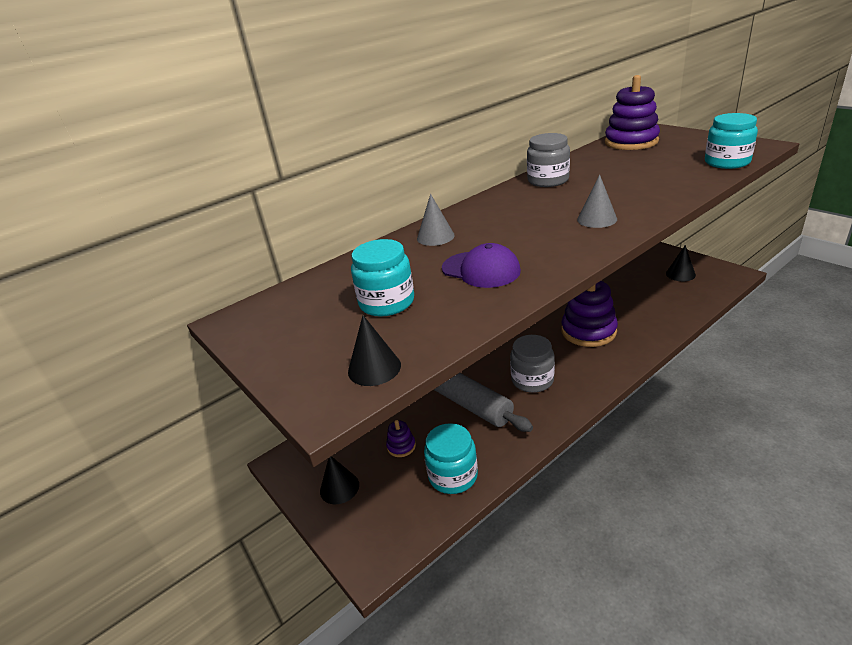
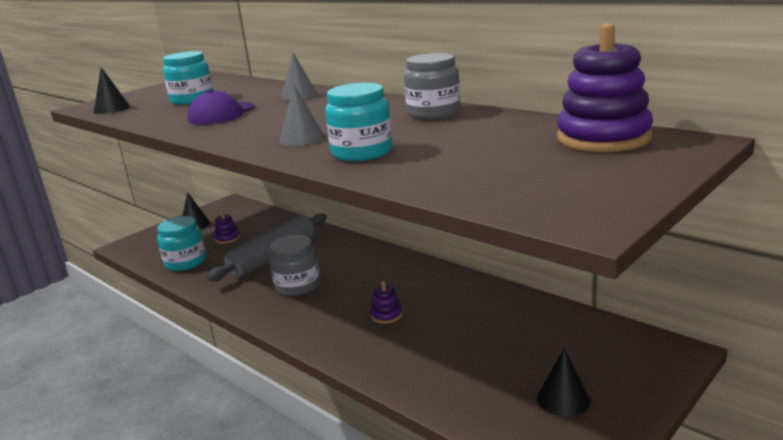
camera: 80 degrees right, 10 degrees down
(588, 331) = (386, 315): purple stacking toy -> purple stacking toy, size x0.44
(727, 162) = (485, 194): turquoise jar -> turquoise jar (362, 152)

